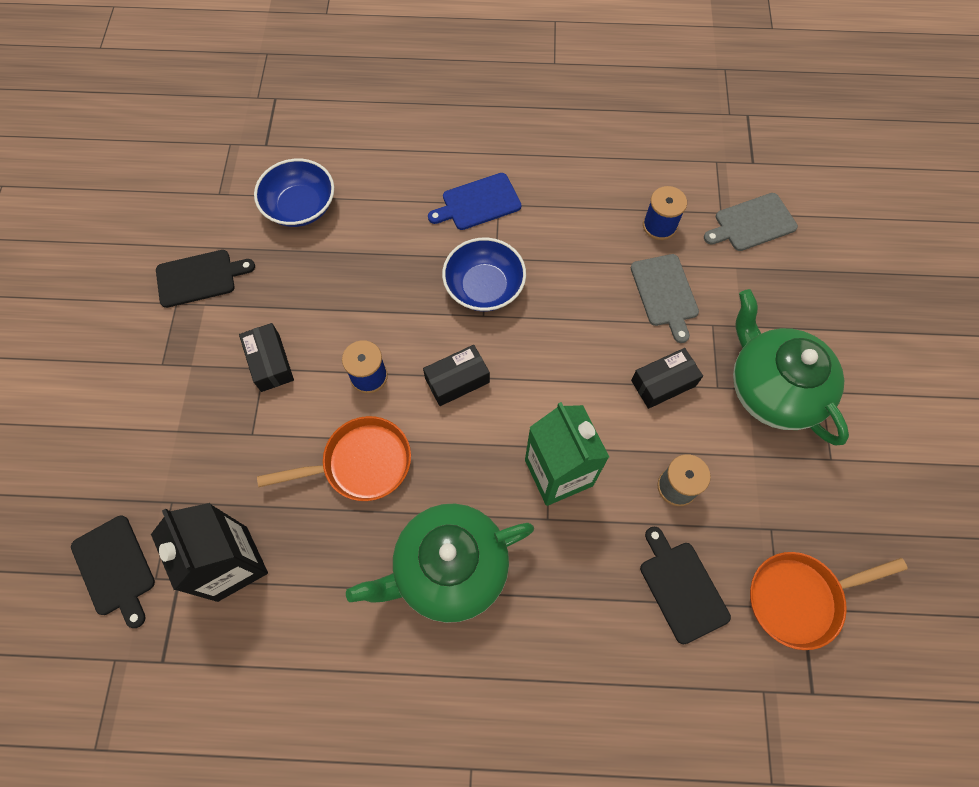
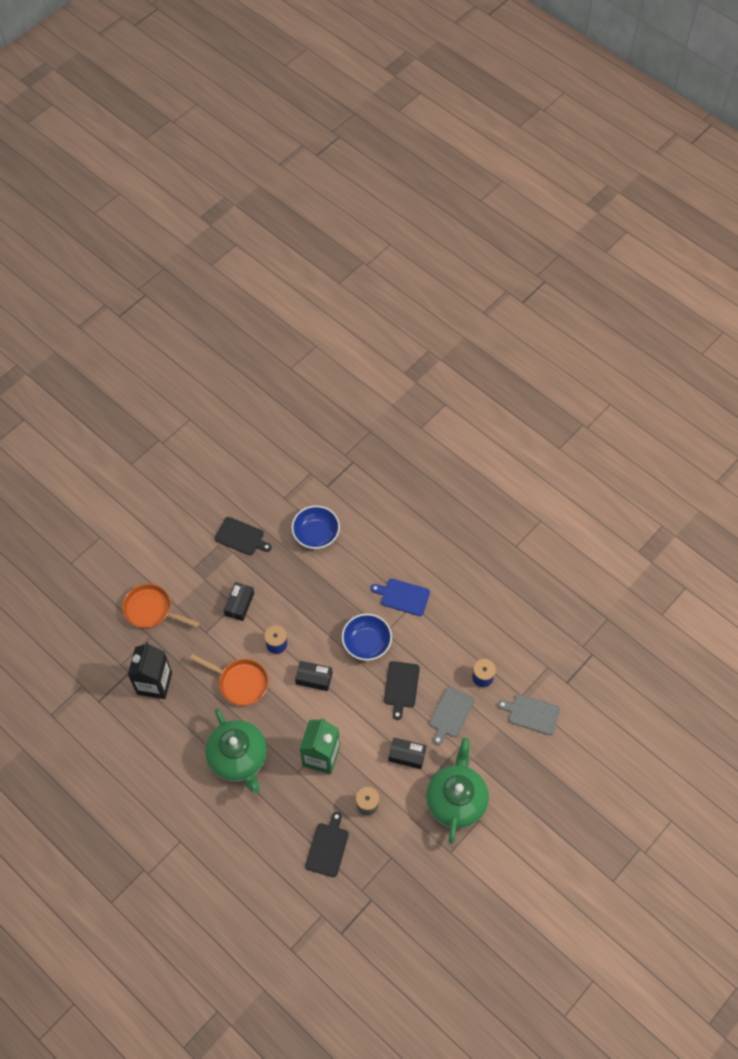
camera: 40 degrees right, 5 degrees down
(115, 568) = (108, 647): black cutting board -> black cutting board (401, 687)
(449, 568) = (238, 758): green teapot -> green teapot turned 135 degrees counterclockwise
(800, 598) = (374, 894): orange pan -> orange pan (151, 610)

